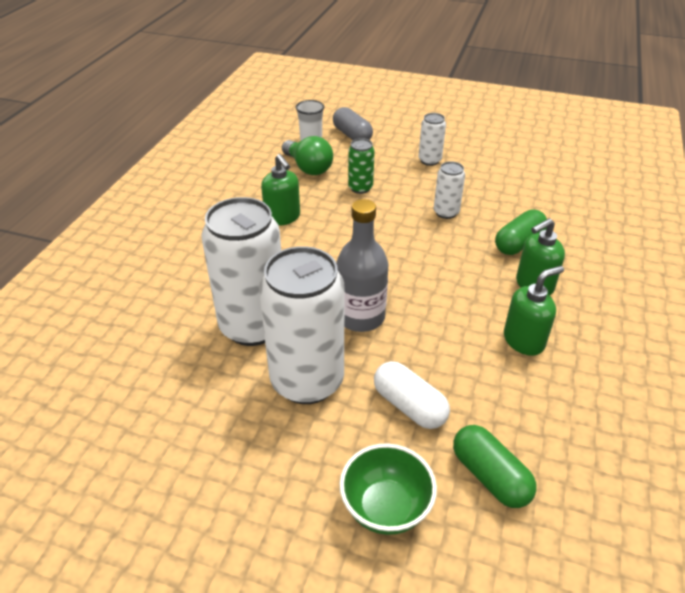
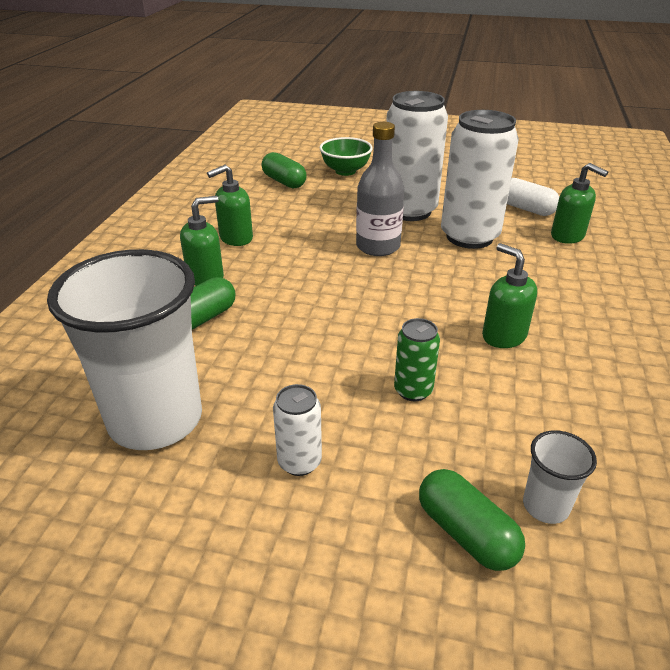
camera: 175 degrees right, 5 degrees down
(142, 320) = (568, 236): none -> green soap dispenser
(308, 168) = (514, 428): green light bulb -> none
(352, 135) = (466, 533): grey capsule -> green capsule
(409, 406) = (333, 203): white capsule -> white capsule (526, 209)
(446, 212) = (284, 355): white can -> none
(517, 181) = (155, 419): none -> white cup

